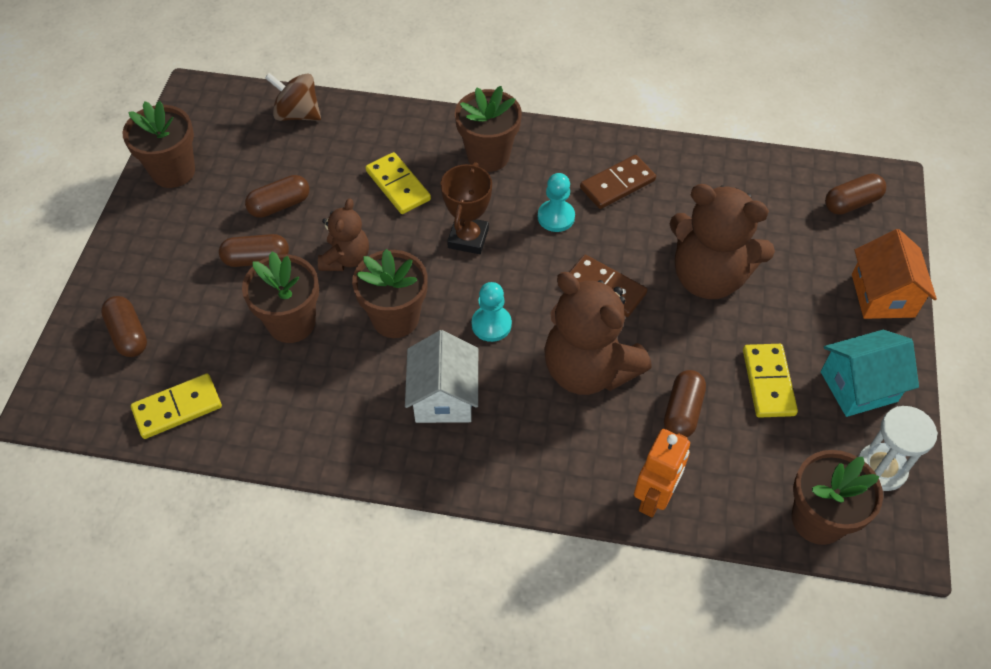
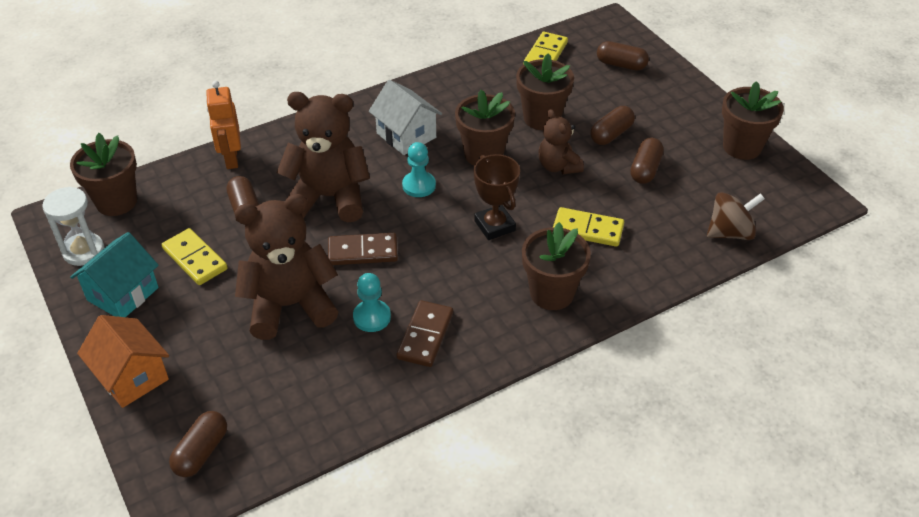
camera: 140 degrees right, 10 degrees down
(556, 217) = (448, 279): turquoise pawn -> turquoise pawn (372, 317)

